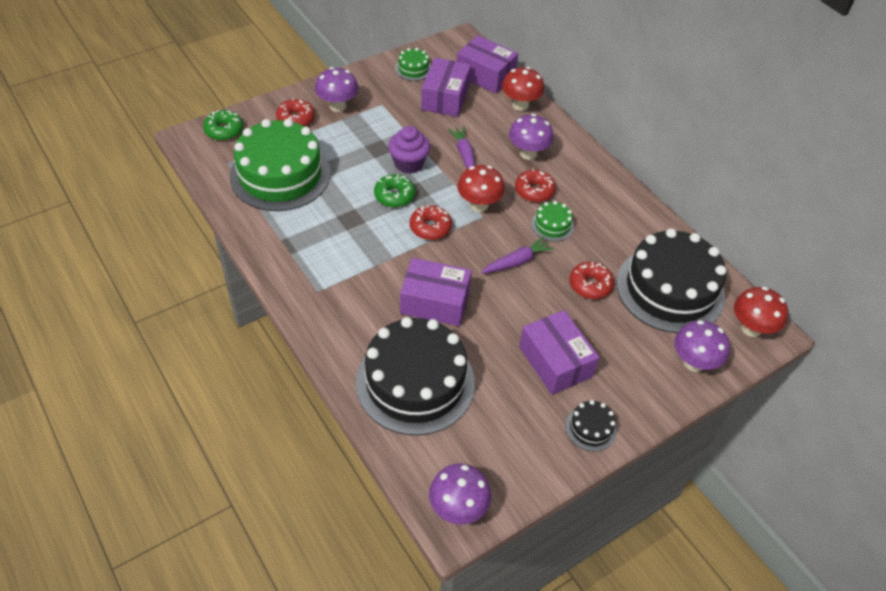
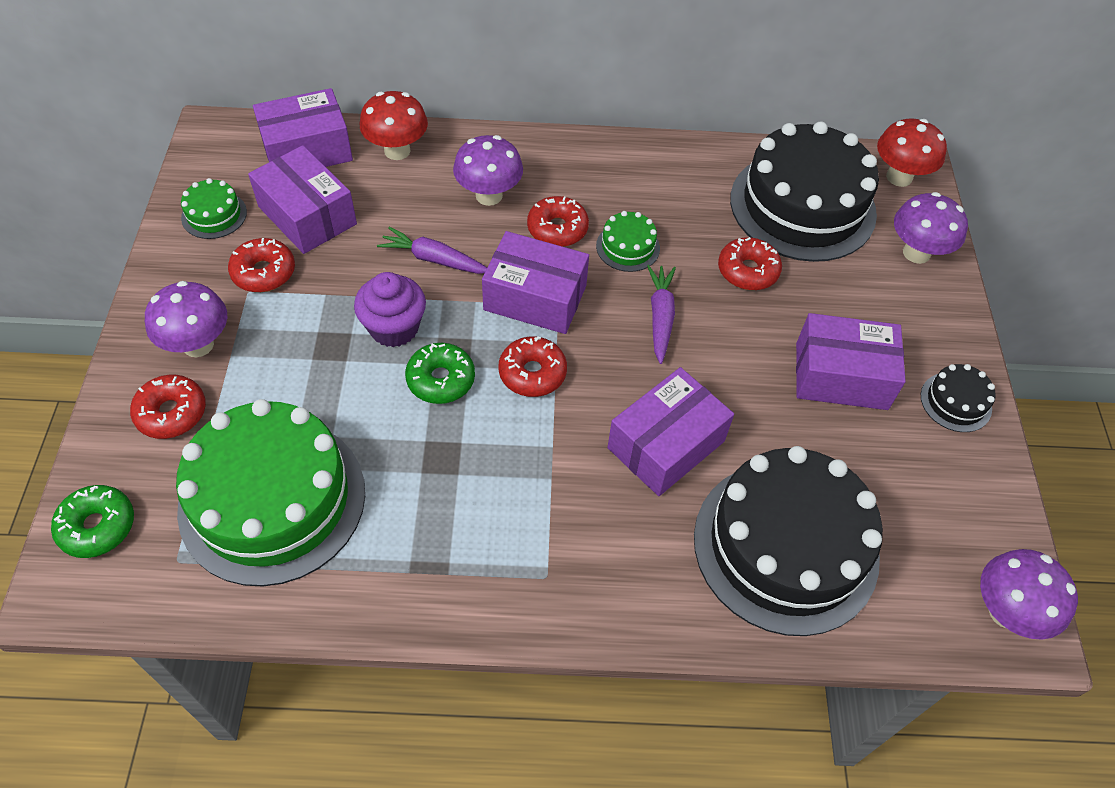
camera: 55 degrees left, 5 degrees up
(397, 103) = (264, 272): none -> red donut
(479, 205) = (535, 298): red mushroom -> purple box

